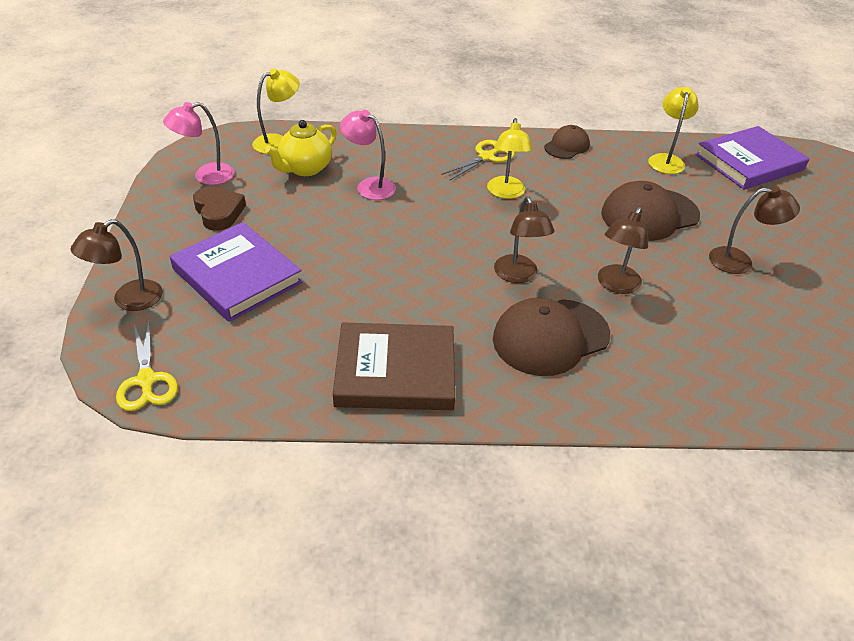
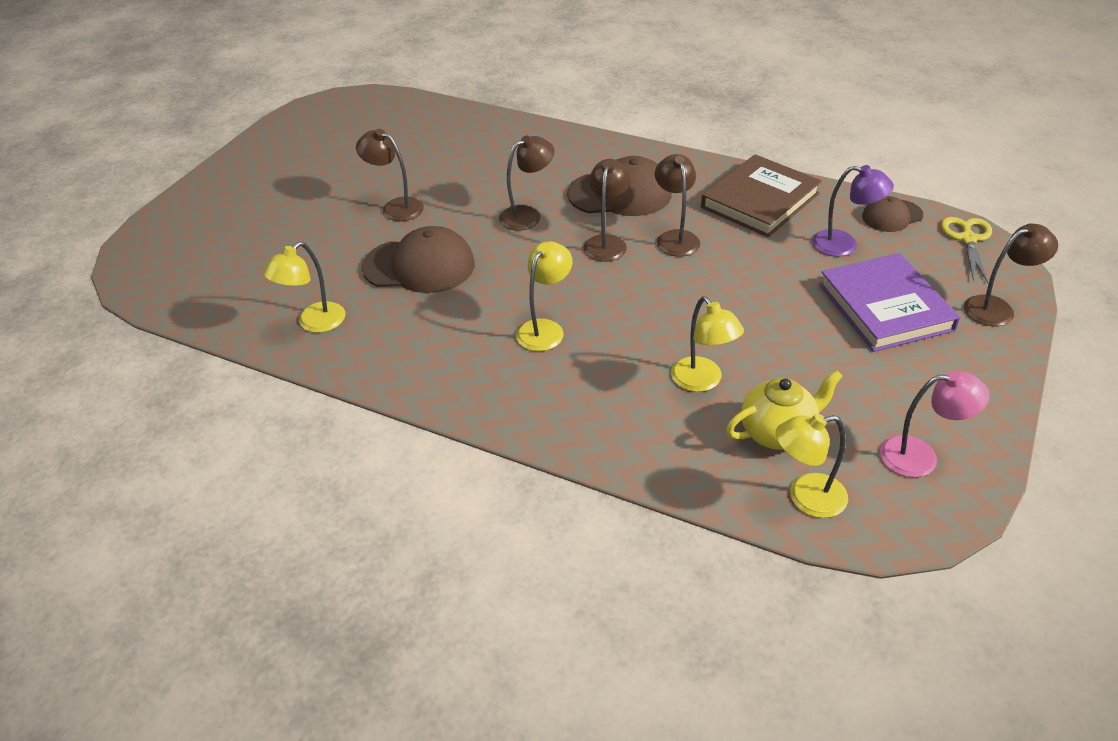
camera: 150 degrees left, 0 degrees up
(219, 212) = (903, 391): brown heart -> none
(286, 334) = (844, 245): none -> purple lamp
(369, 186) = (702, 381): pink lamp -> yellow lamp
(395, 371) = (760, 200): brown book -> brown book turned 75 degrees counterclockwise
(458, 298) = (675, 238): none -> brown lamp
(486, 157) = (525, 387): yellow scissors -> none
(566, 146) = (406, 376): brown cap -> brown cap (892, 216)
(749, 162) = (228, 295): purple book -> none

